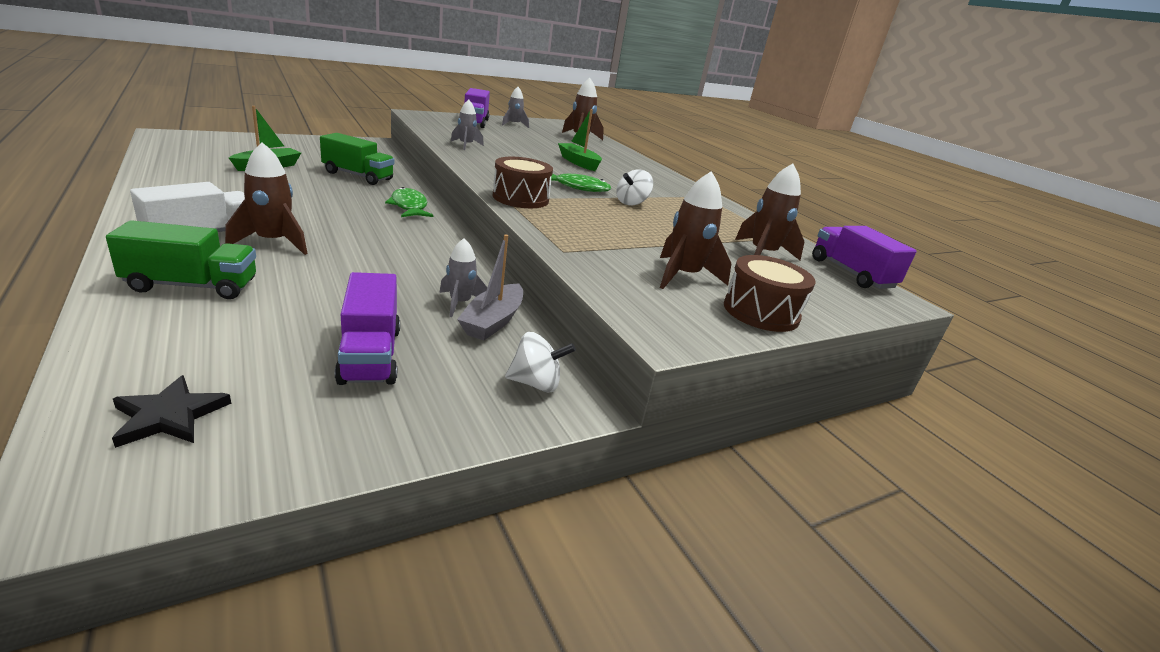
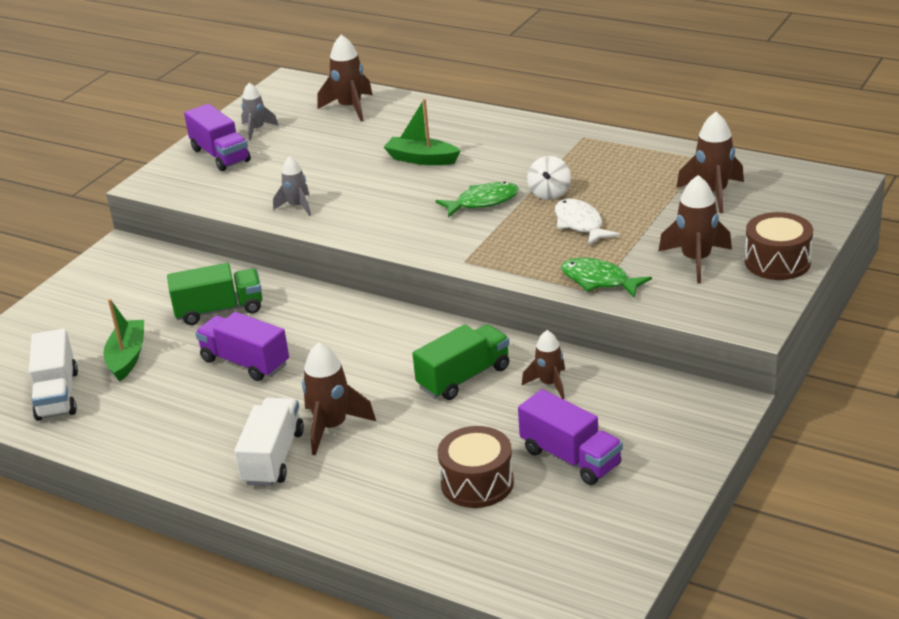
camera: 25 degrees left, 5 degrees up
(169, 416) = (547, 558): black star -> none
(192, 286) = (372, 494): green truck -> green truck (464, 377)
(198, 160) = (57, 395): none -> white truck
(409, 206) = (337, 317): green fish -> green fish (598, 281)
(460, 303) = (549, 384): grey rocket -> brown rocket
(493, 321) = (593, 383): grey boat -> none
(520, 198) = (472, 252): brown drum -> brown drum (477, 483)
(536, 383) = (686, 408): white spinning top -> none
(624, 221) = (580, 224): none -> white fish
(851, 273) = (789, 172): purple truck -> purple truck (245, 362)

